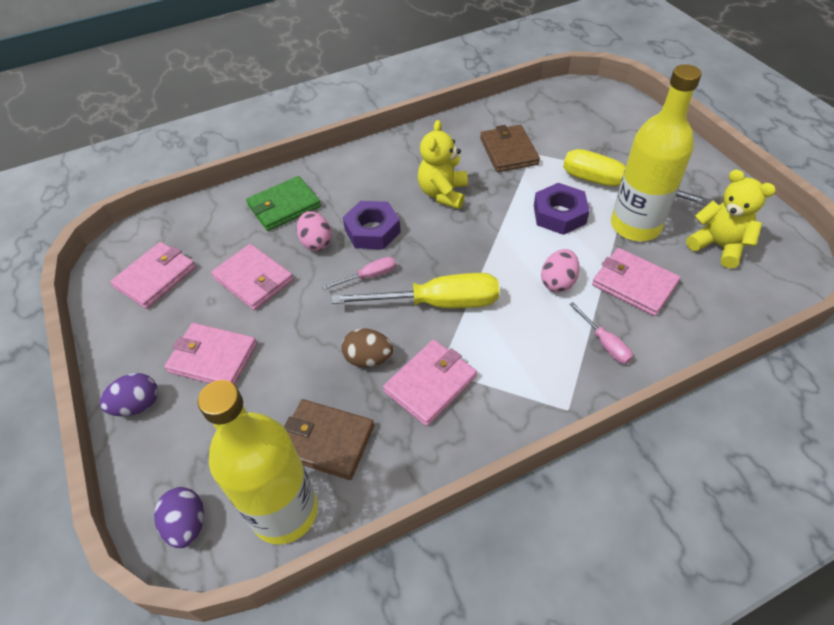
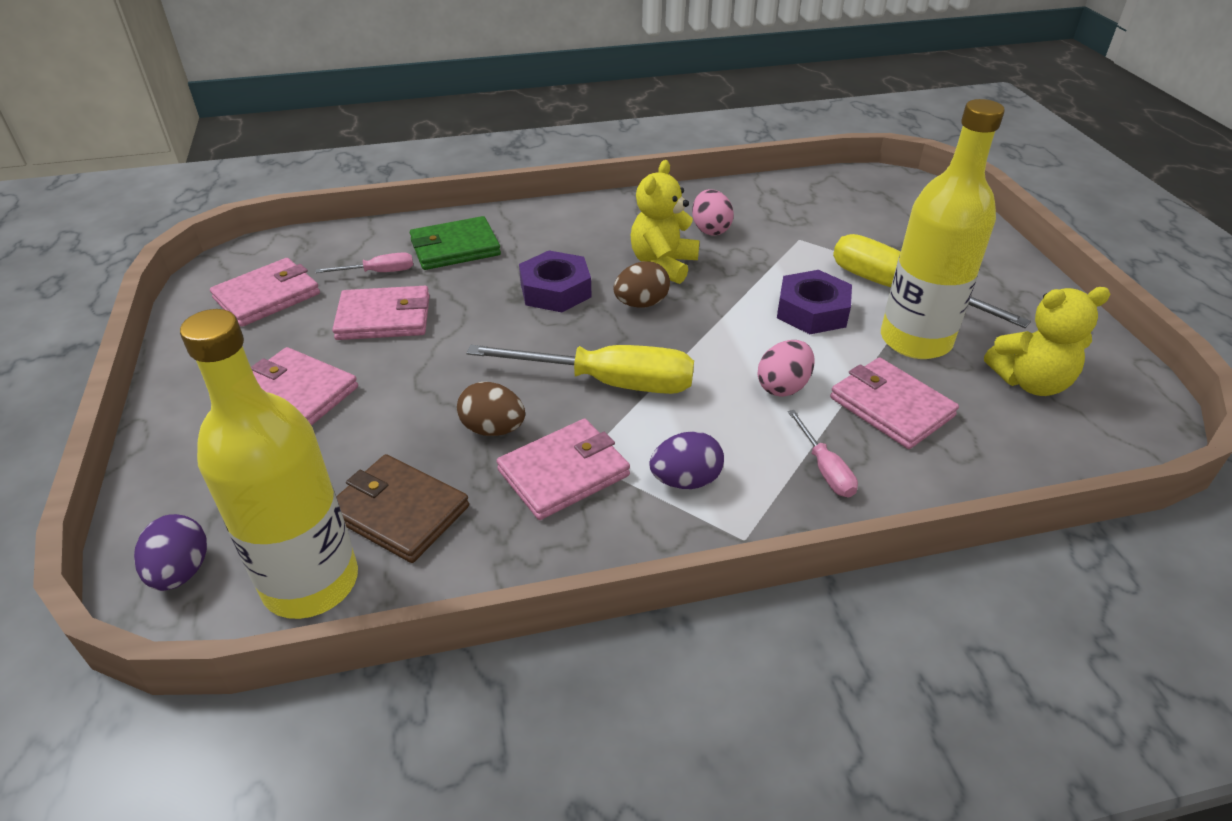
camera: 10 degrees right, 10 degrees down
(137, 405) = (183, 427): purple egg -> purple egg (686, 480)
(253, 279) = (384, 318): pink wallet -> pink wallet turned 60 degrees counterclockwise
(316, 242) = (479, 291): pink egg -> pink egg (710, 229)
(369, 276) = (531, 338): pink screwdriver -> pink screwdriver (379, 272)
(438, 231) = (641, 304): none -> brown egg
(508, 151) = (768, 232): brown wallet -> none
(718, 246) = (1030, 382): yellow teddy bear -> yellow teddy bear turned 120 degrees clockwise

